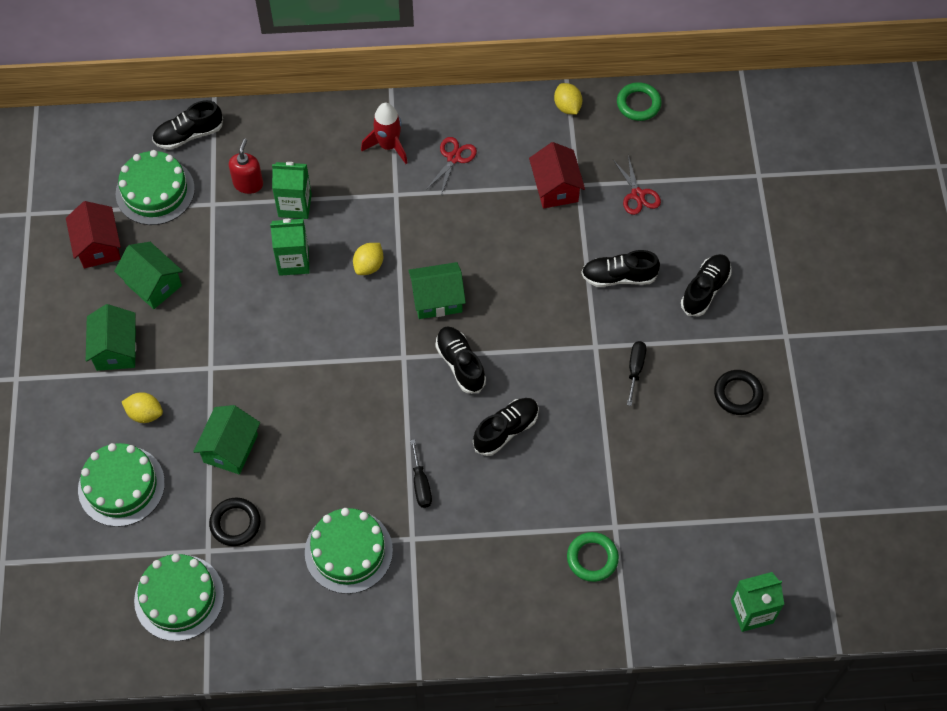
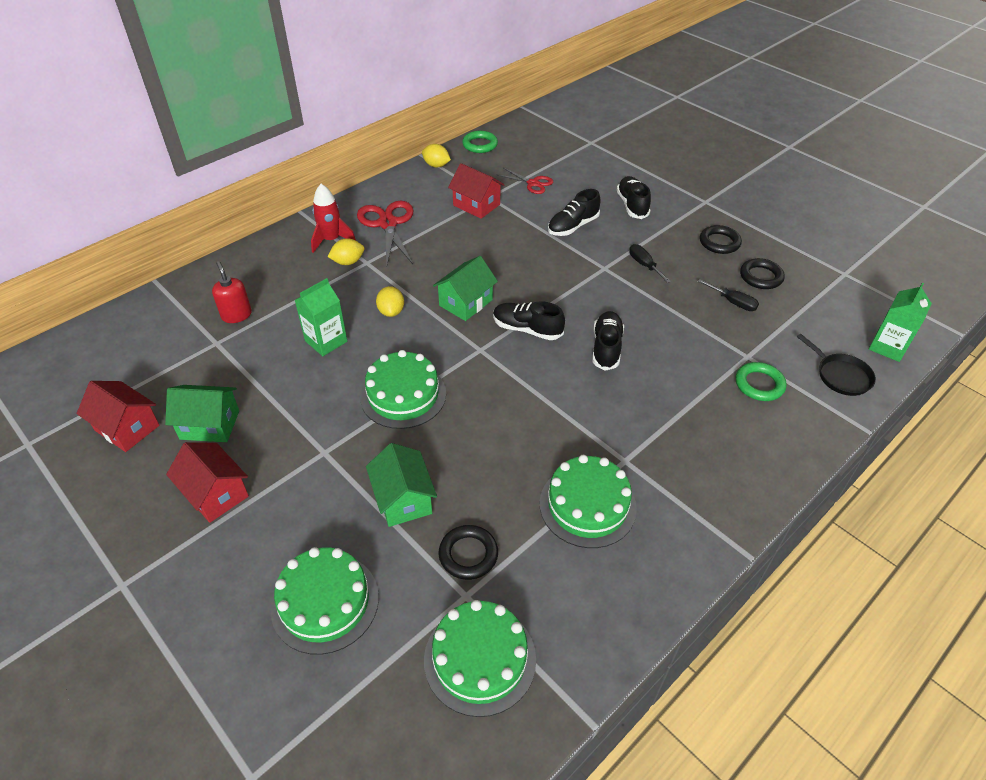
camera: 40 degrees left, 15 degrees down
(116, 349) = (215, 493): green house -> red house
(145, 414) = (293, 526): yellow lemon -> yellow lemon (348, 262)
(155, 191) = (152, 362): green cake -> green cake (403, 395)
(189, 135) = (152, 312): black shoe -> none
(295, 205) = (291, 308): green carton -> none
(421, 484) = (588, 420): black screwdriver -> black screwdriver (733, 302)
(454, 158) = (388, 224): red scissors -> red scissors, size x1.72
(672, 604) = (840, 376): none -> black pan
(729, 459) = (761, 277): none -> black ring

